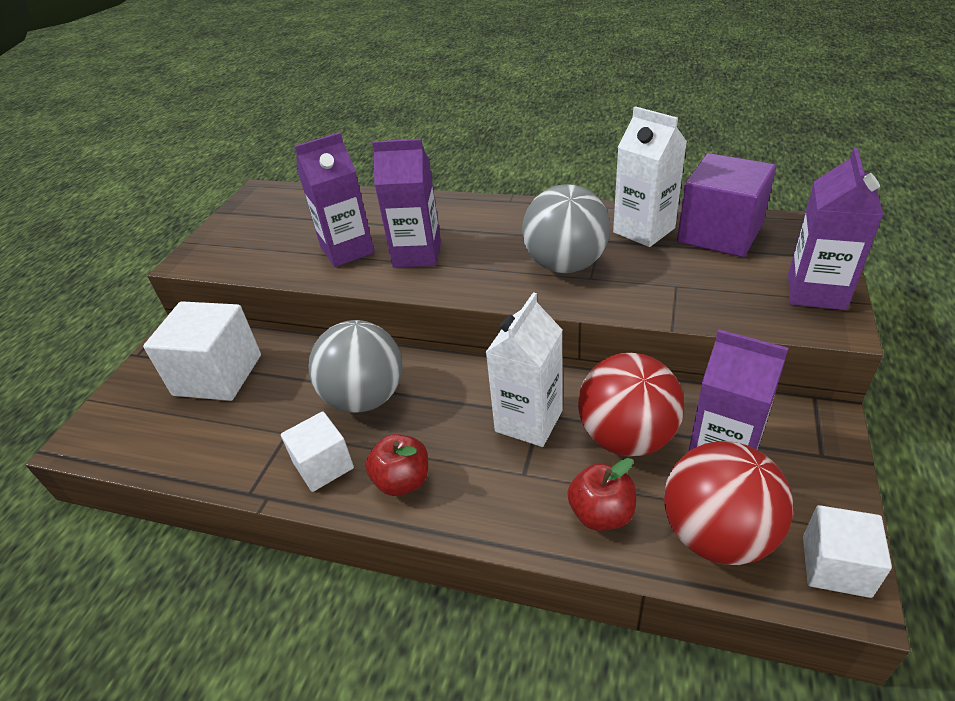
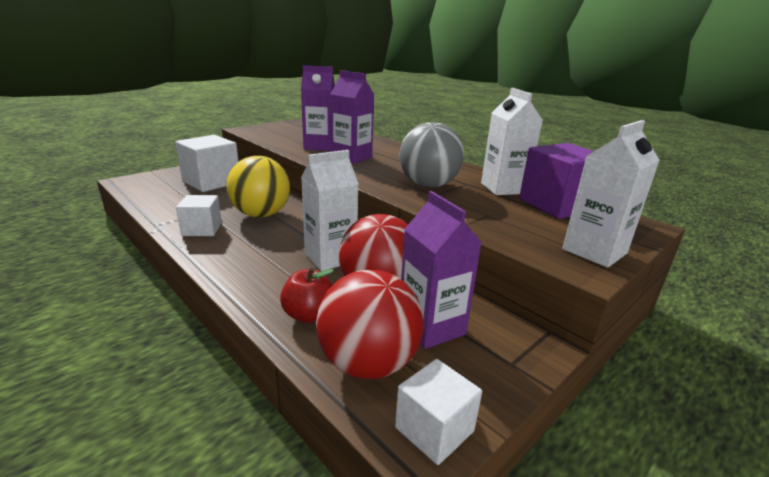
camera: 25 degrees right, 15 degrees down
(365, 397) = (261, 214): grey ball -> yellow ball
(402, 481) = (227, 251): red apple -> none
(816, 292) = (594, 251): purple carton -> white carton

